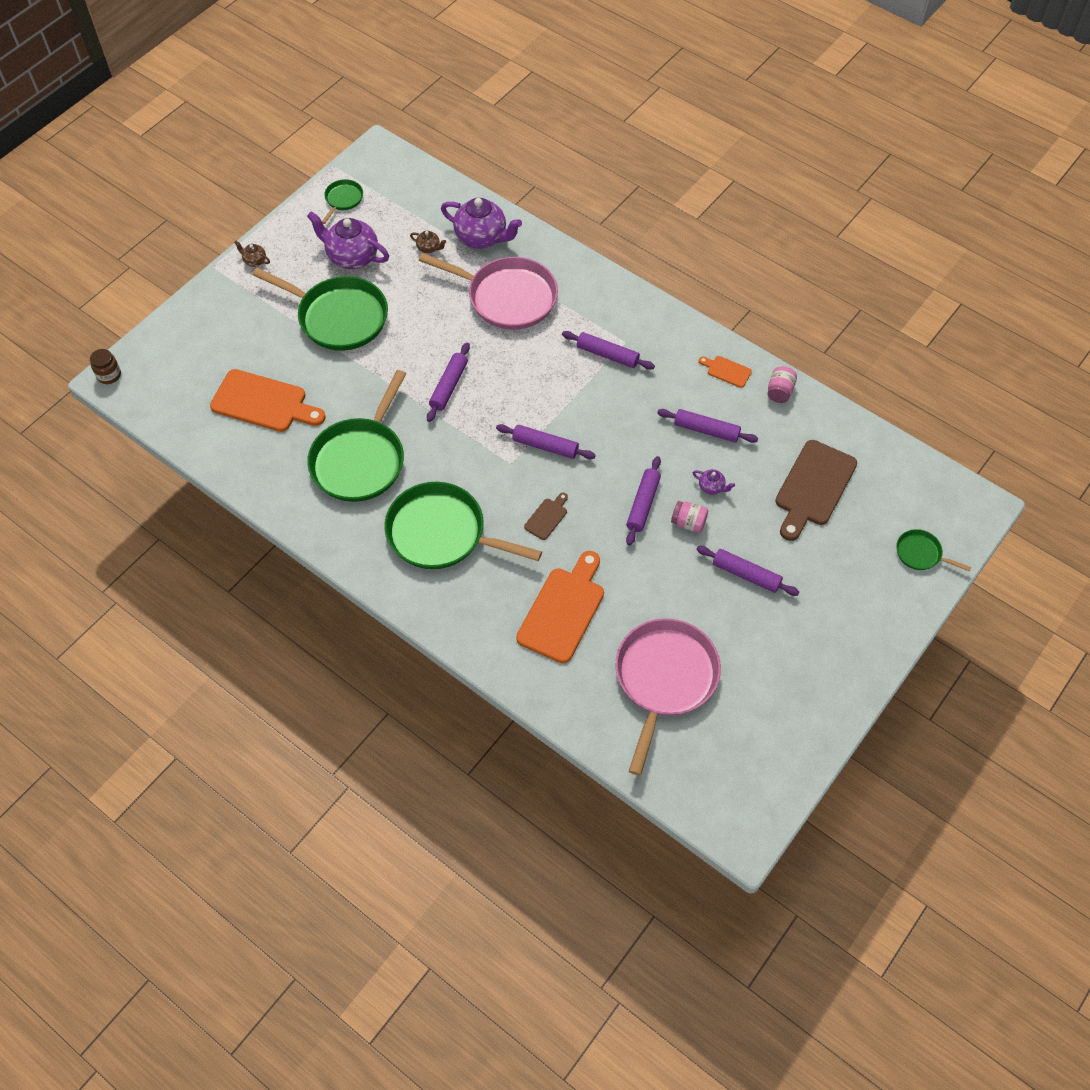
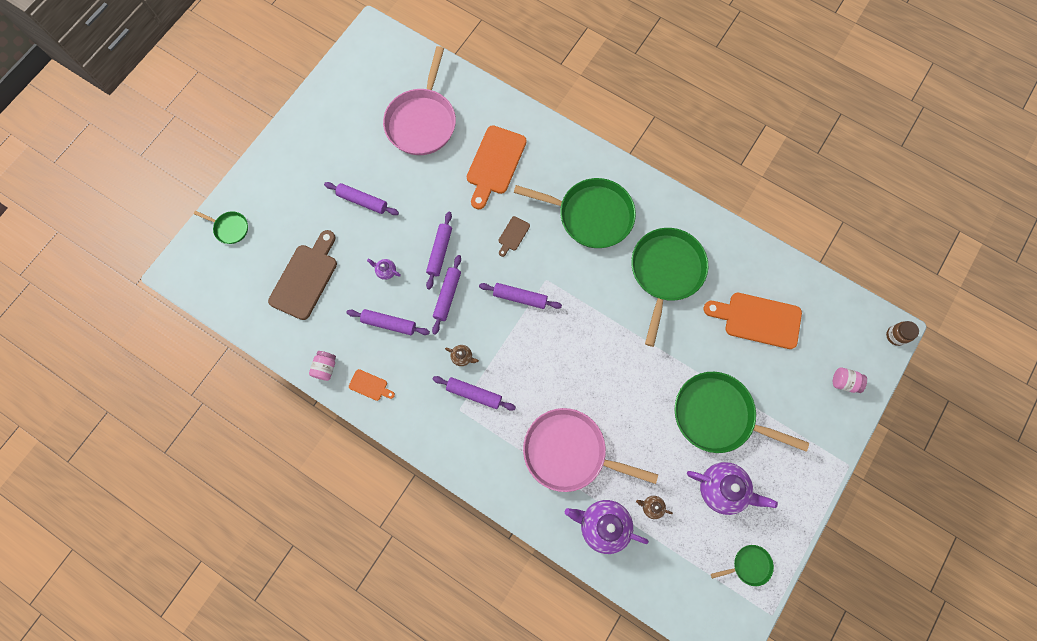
camera: 175 degrees right, 15 degrees up
(254, 261) = (812, 475): brown teapot -> brown teapot (462, 357)
(343, 200) = (749, 565): green pan -> green pan turned 120 degrees counterclockwise
(448, 386) = (607, 349): purple rolling pin -> purple rolling pin (447, 296)
(688, 523) = (404, 239): pink jar -> pink jar (844, 382)

